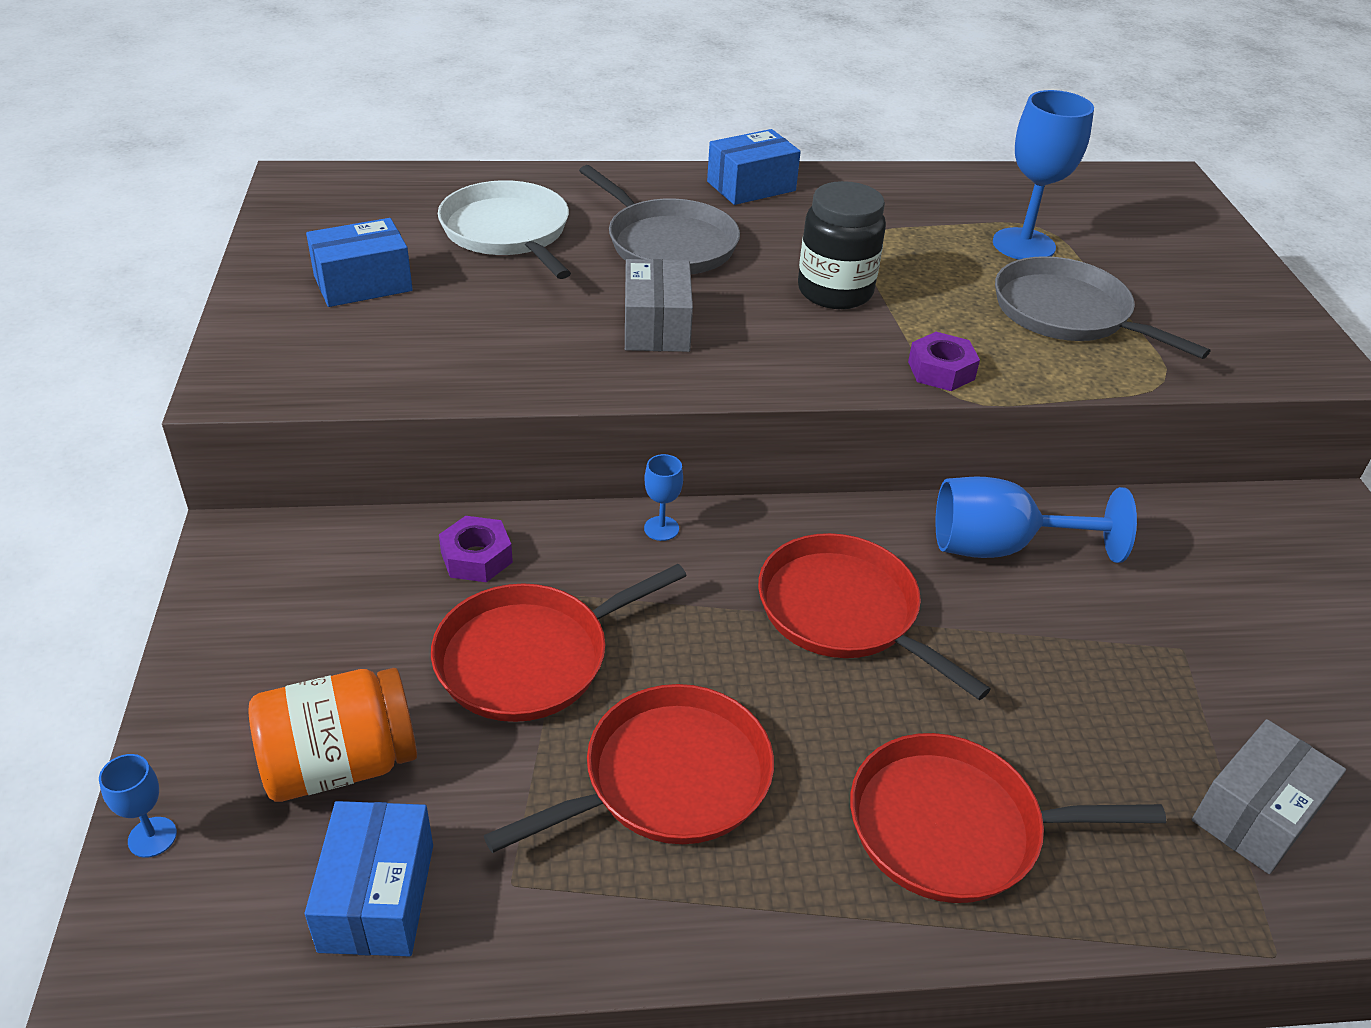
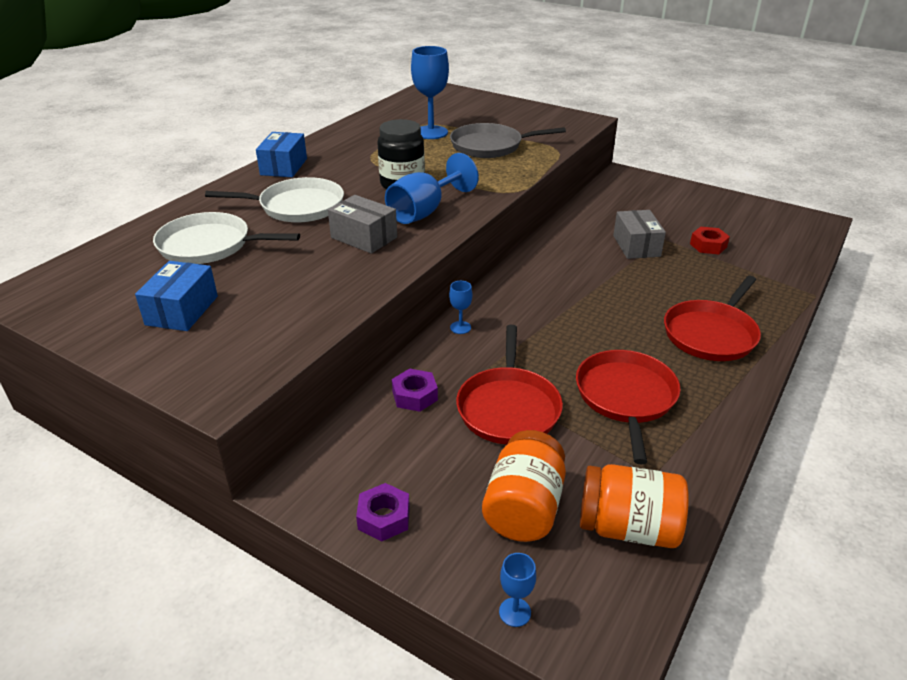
camera: 50 degrees left, 5 degrees down
(377, 897) = (628, 528): blue box -> orange jar
(667, 243) = (297, 206): grey pan -> white pan
(844, 612) = (569, 303): red pan -> none
(941, 370) = (493, 187): purple nut -> purple nut (384, 518)
(1000, 547) = (569, 248): blue goblet -> blue goblet (424, 212)
(1244, 719) = (708, 245): none -> red nut
(1255, 814) = (753, 266): grey box -> grey box (636, 246)

